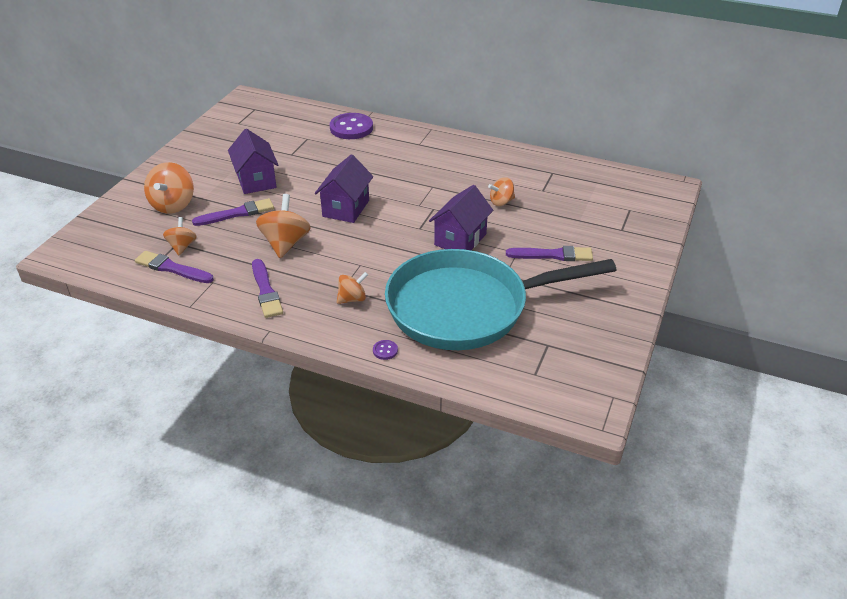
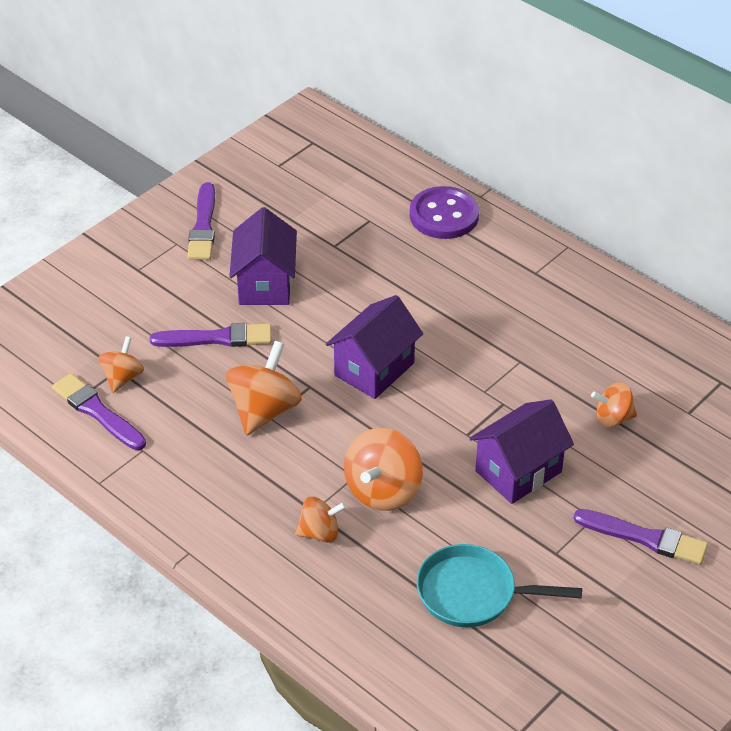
camera: 20 degrees right, 5 degrees up
(173, 205) = (134, 300): orange spinning top -> orange spinning top (383, 491)
(266, 291) = (208, 485): purple brush -> purple brush (203, 226)
(385, 350) = (330, 631): purple button -> none
(466, 307) = (473, 593): turquoise pan -> turquoise pan, size x0.47

